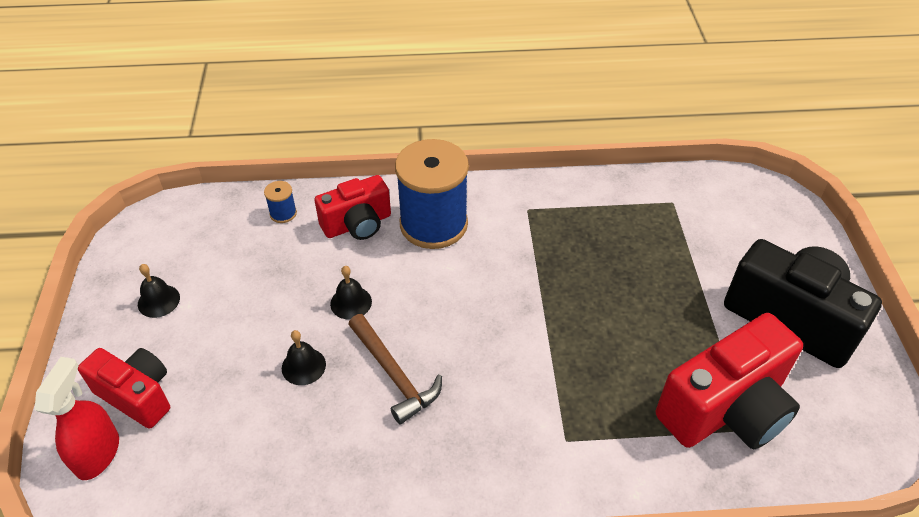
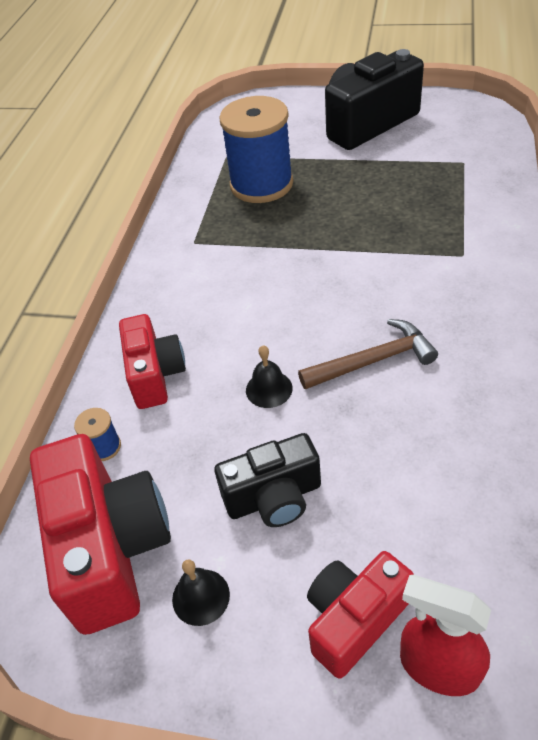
camera: 70 degrees left, 0 degrees up
(241, 327) = (274, 497): none -> black camera
(303, 366) = (346, 437): black bell -> none
(433, 224) = (183, 311): blue spool -> blue spool (261, 184)
(726, 409) = (444, 168): red camera -> red camera (111, 548)

